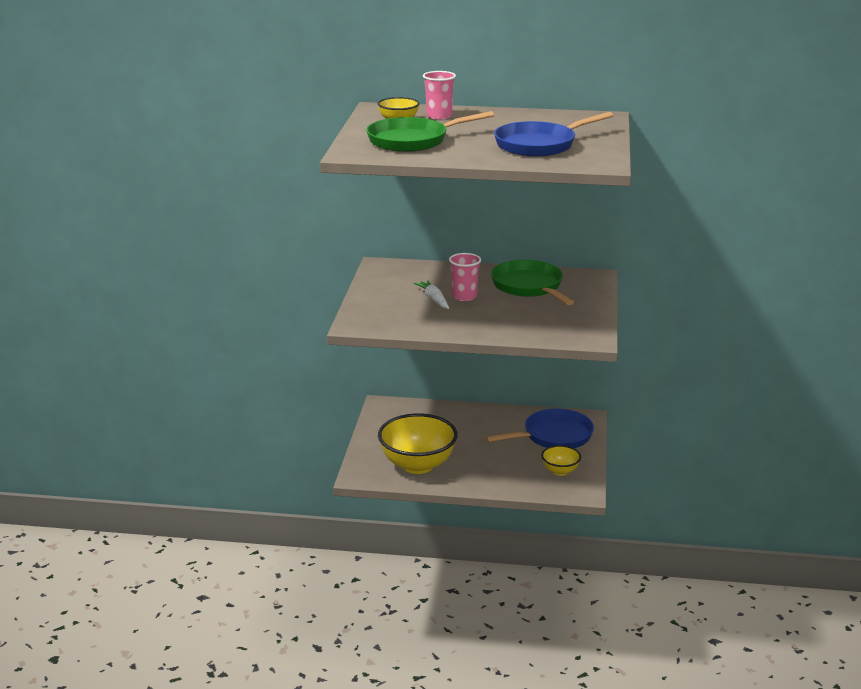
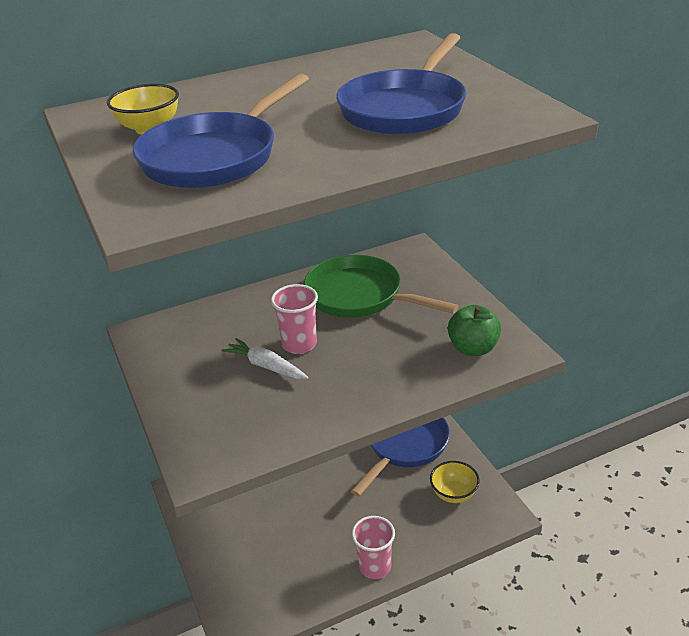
camera: 30 degrees left, 10 degrees up
(412, 141) = (215, 157): green pan -> blue pan
(417, 465) = (295, 569): yellow bowl -> none
(439, 116) = (197, 101): pink cup -> pink cup (375, 566)
(566, 330) = (473, 348): none -> green apple

